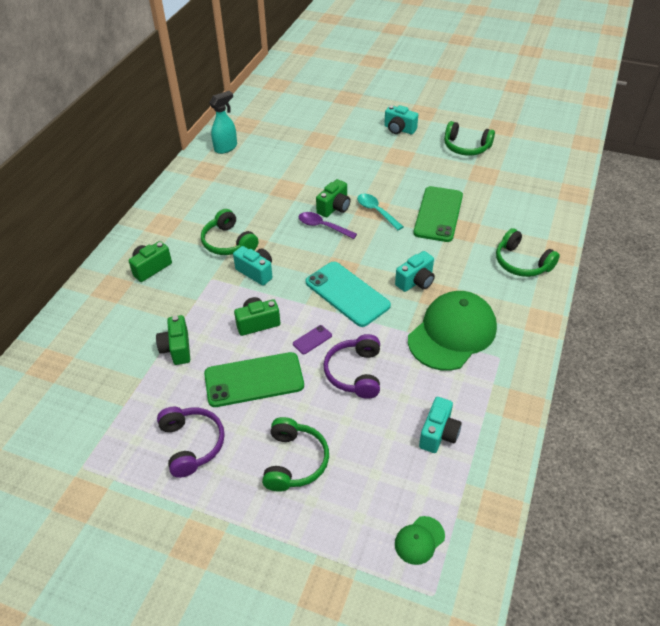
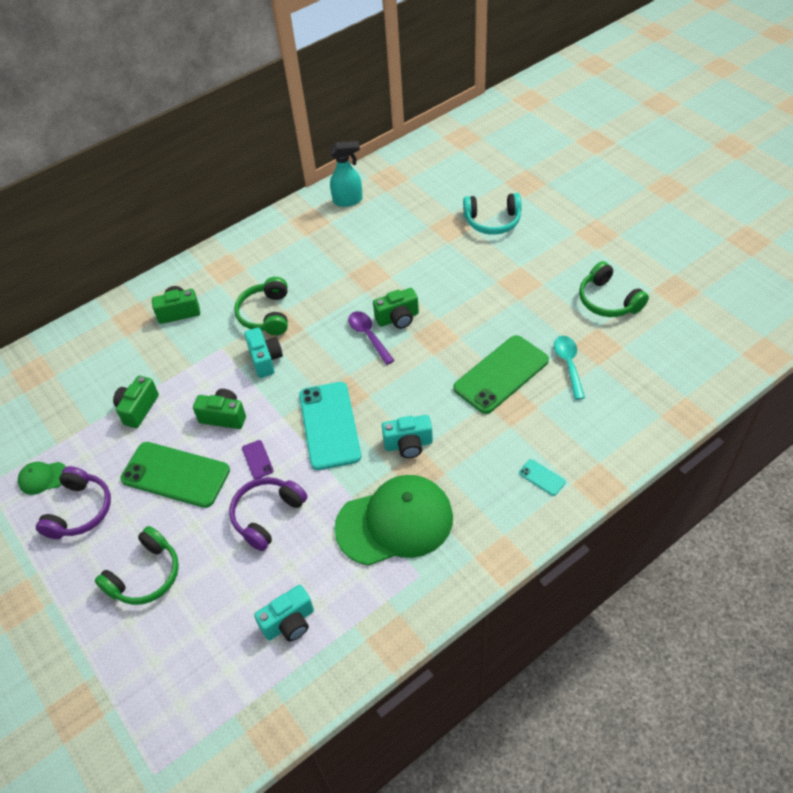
camera: 35 degrees right, 5 degrees up
(312, 340) = (257, 459): purple phone -> purple phone turned 75 degrees clockwise
(346, 127) = (492, 221): none -> turquoise headphones
(376, 211) = (437, 342): turquoise spoon -> turquoise spoon (568, 364)
(399, 129) = (549, 247): turquoise camera -> none
(419, 540) = (185, 716): green cap -> green cap (43, 478)
(521, 263) = (542, 477): green headphones -> turquoise phone

